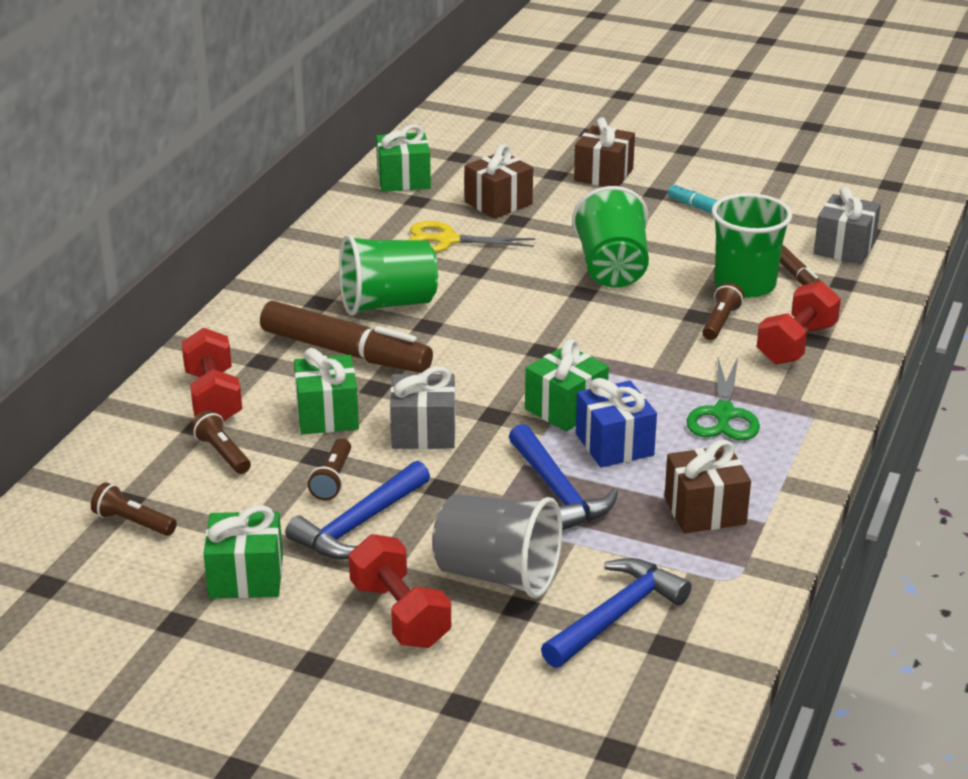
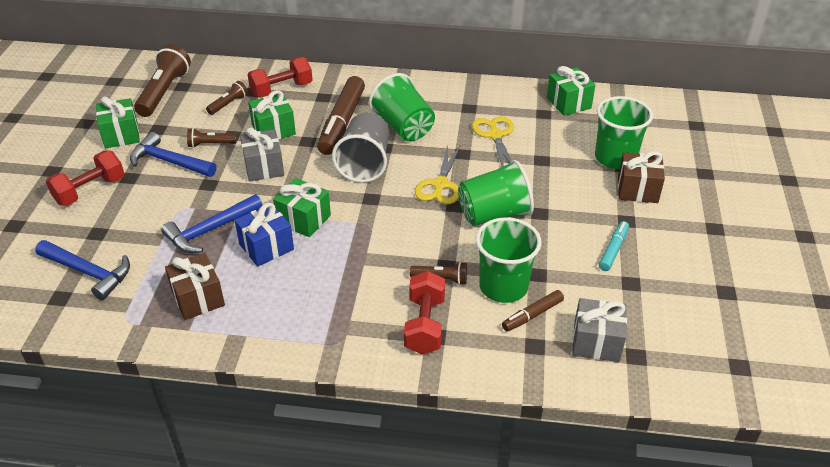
camera: 75 degrees right, 10 degrees up
(133, 522) = (164, 92): brown flashlight -> brown flashlight, size x1.92
(497, 575) = (126, 219): grey cup -> grey cup (365, 164)
(498, 203) = (561, 148): brown gift -> none
(535, 295) = (440, 185): none -> yellow scissors
(537, 175) = (615, 158): none -> green cup
(723, 414) = (315, 294): green scissors -> none
(796, 344) = (424, 325): red dumbbell -> red dumbbell turned 75 degrees clockwise

